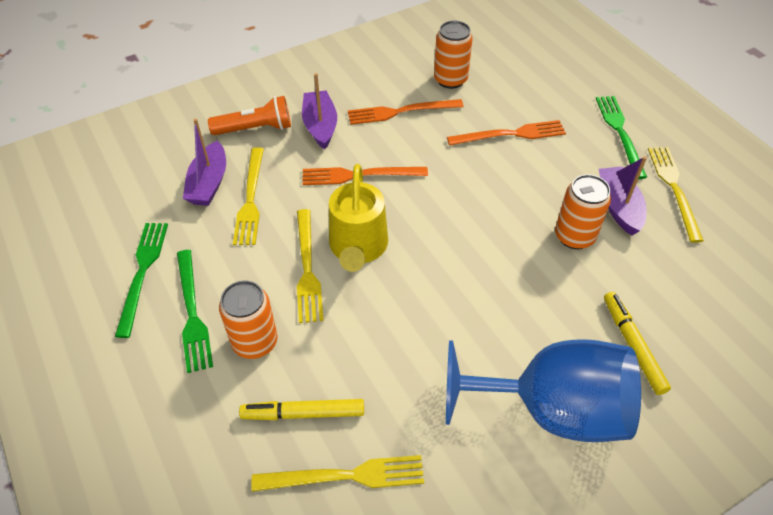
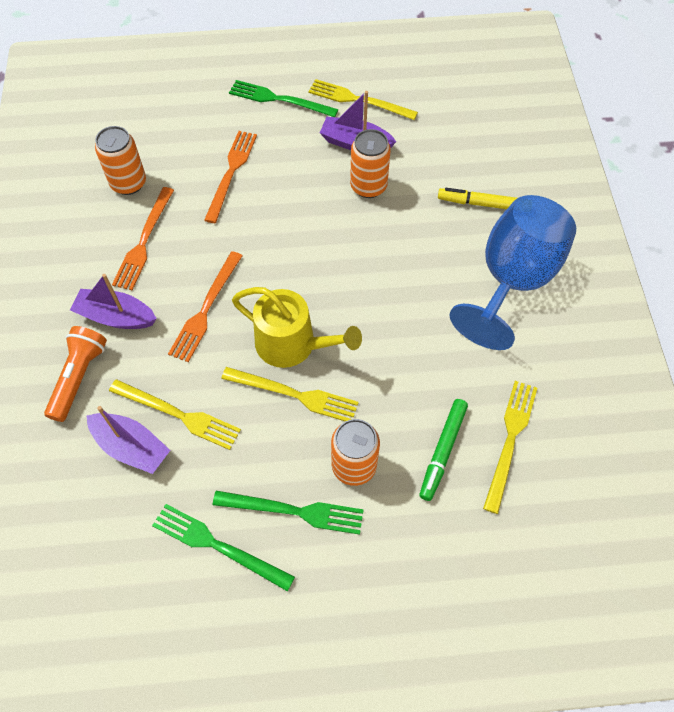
camera: 65 degrees left, 10 degrees up
(303, 413) = (443, 451): yellow marker -> green marker

